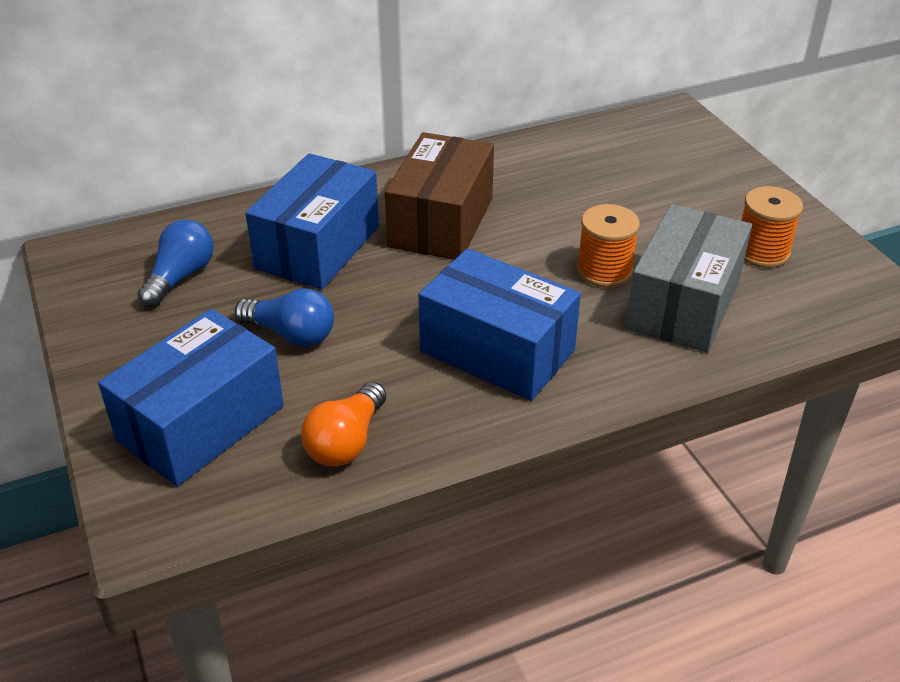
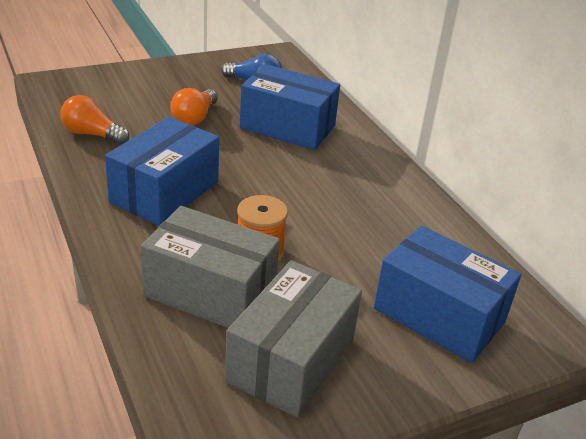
camera: 85 degrees right, 5 degrees down
(201, 423) = (121, 93): blue box -> blue box (439, 315)
(291, 334) = (194, 118): blue light bulb -> orange light bulb
(441, 222) = (323, 176): brown box -> none
(762, 251) = (291, 360): orange spool -> grey box

